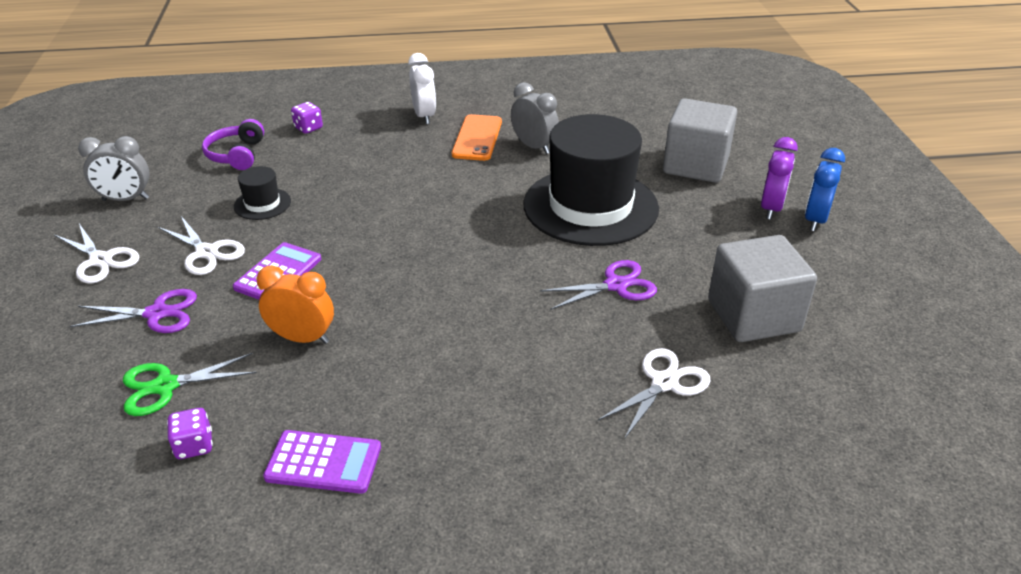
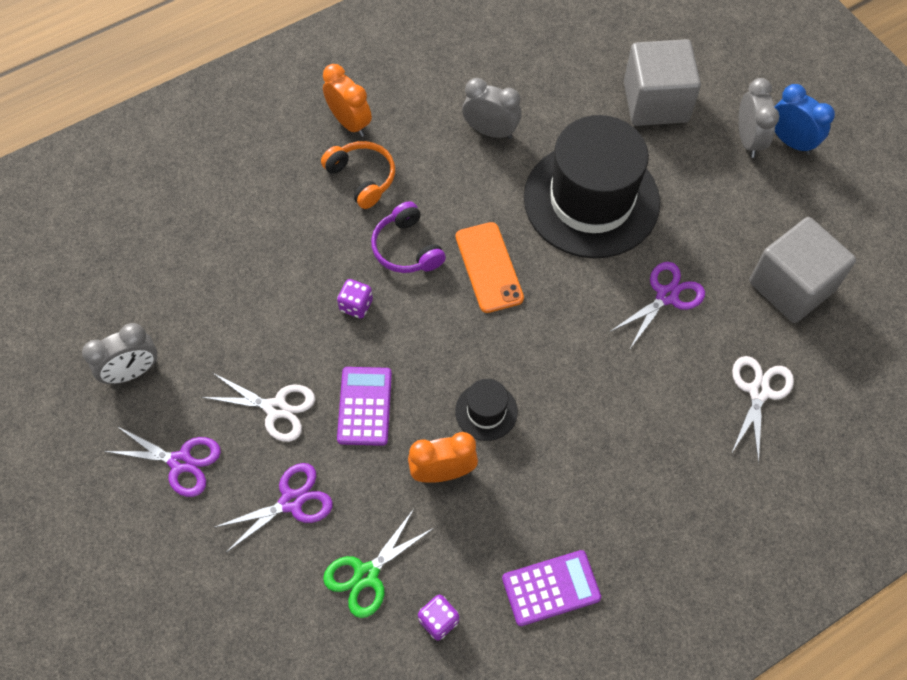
camera: 25 degrees left, 25 degrees up
(100, 260) = (180, 462): white scissors -> purple scissors
(237, 155) = (195, 260): purple headphones -> purple headphones (407, 248)
(262, 204) = (279, 321): black hat -> black hat (486, 411)
(308, 128) = (240, 189): purple dice -> purple dice (356, 305)
(406, 145) = (362, 178): none -> orange headphones
(424, 116) = (350, 123): white clock -> orange clock
(477, 138) = (426, 138): orange phone -> orange phone (489, 267)
(771, 208) = (748, 140): purple clock -> grey clock
(815, 220) = (791, 141): blue clock -> blue clock turned 135 degrees clockwise

